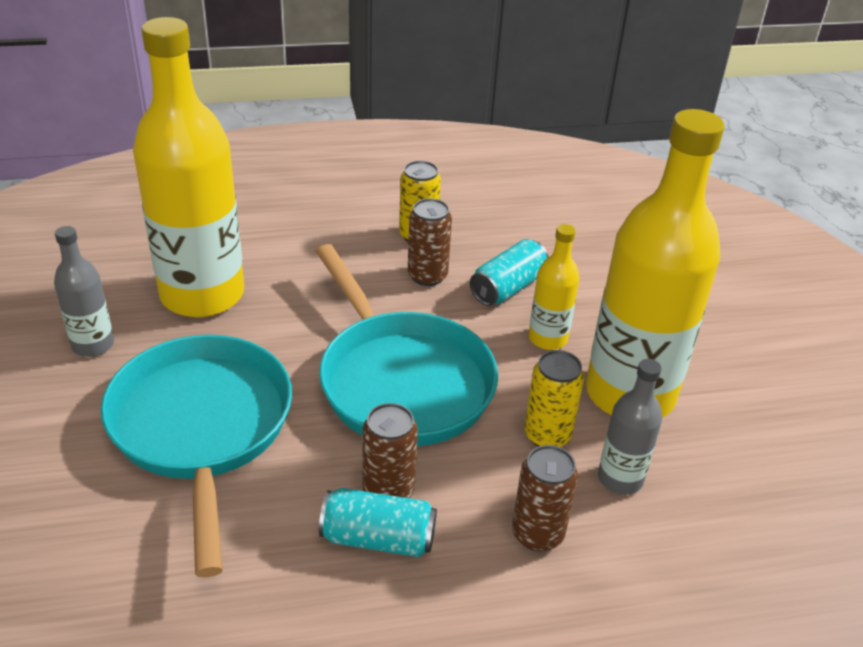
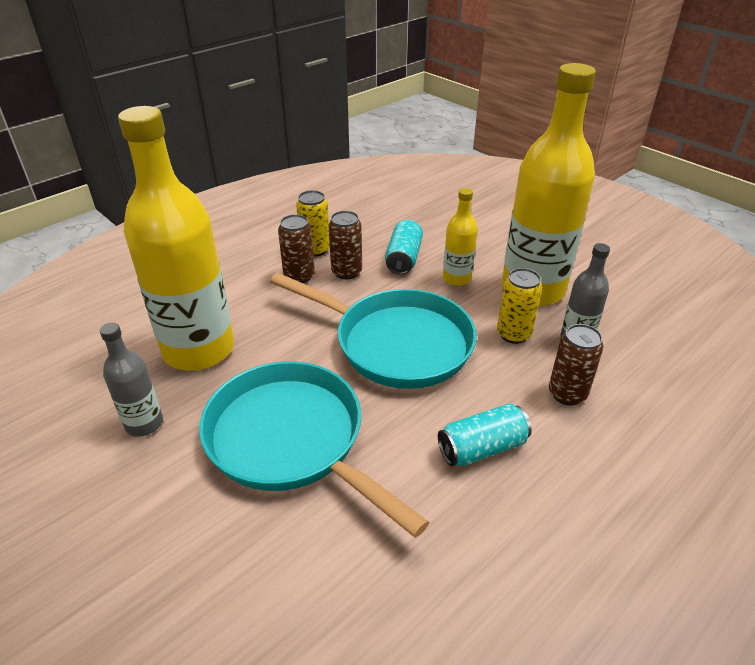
camera: 30 degrees left, 0 degrees up
(388, 491) = (458, 415): brown can -> brown can (299, 276)

